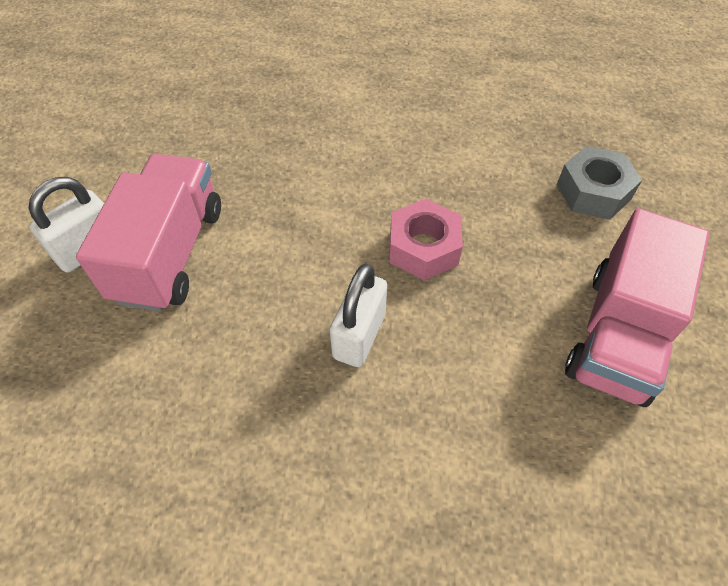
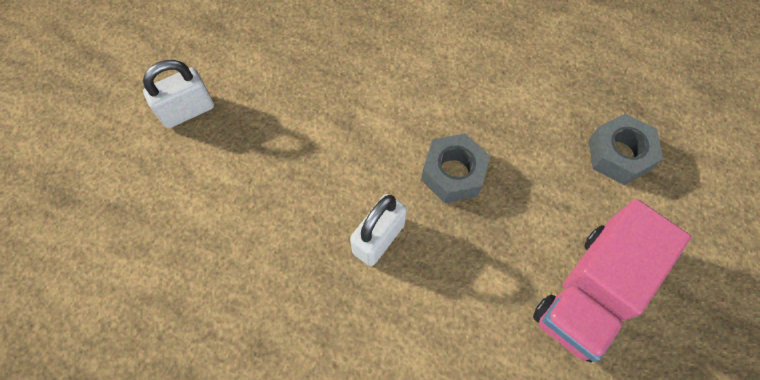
camera: 15 degrees right, 10 degrees up
(170, 253) = (248, 129): pink truck -> none
(423, 248) = (453, 173): pink nut -> grey nut

